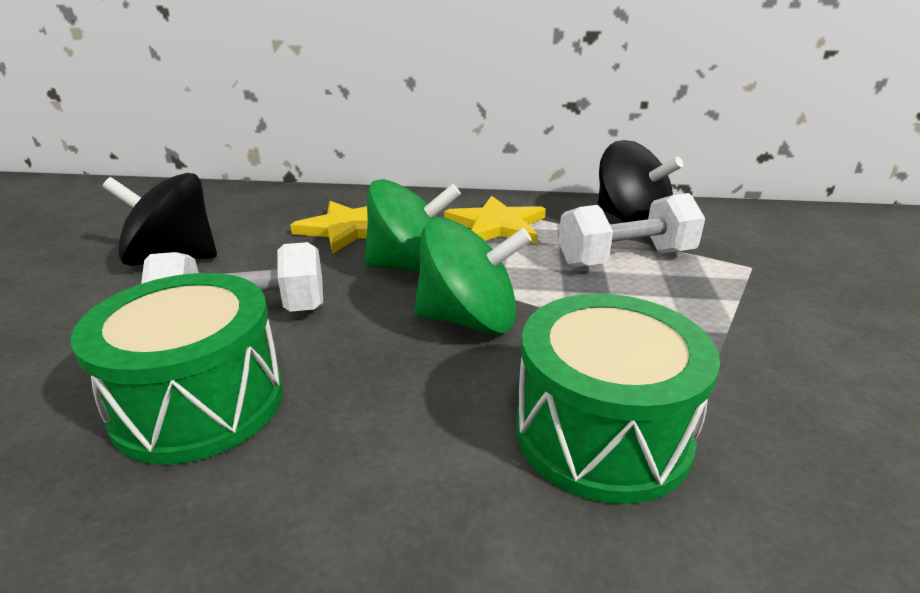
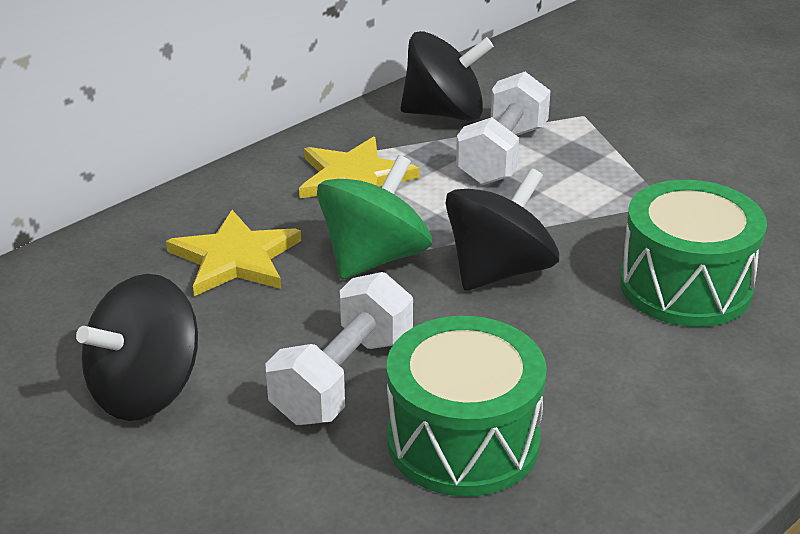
camera: 50 degrees left, 5 degrees up
(469, 320) = (499, 271): green spinning top -> black spinning top

